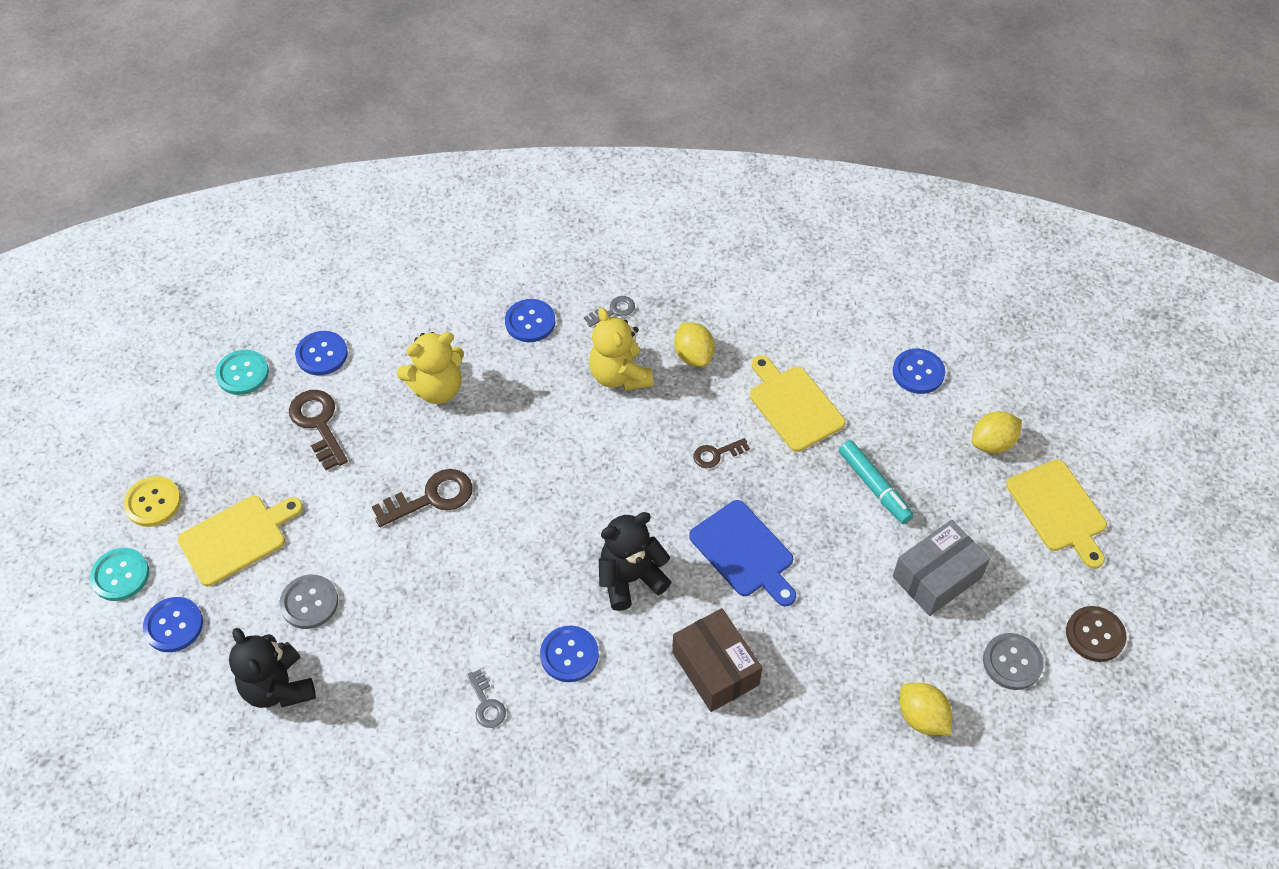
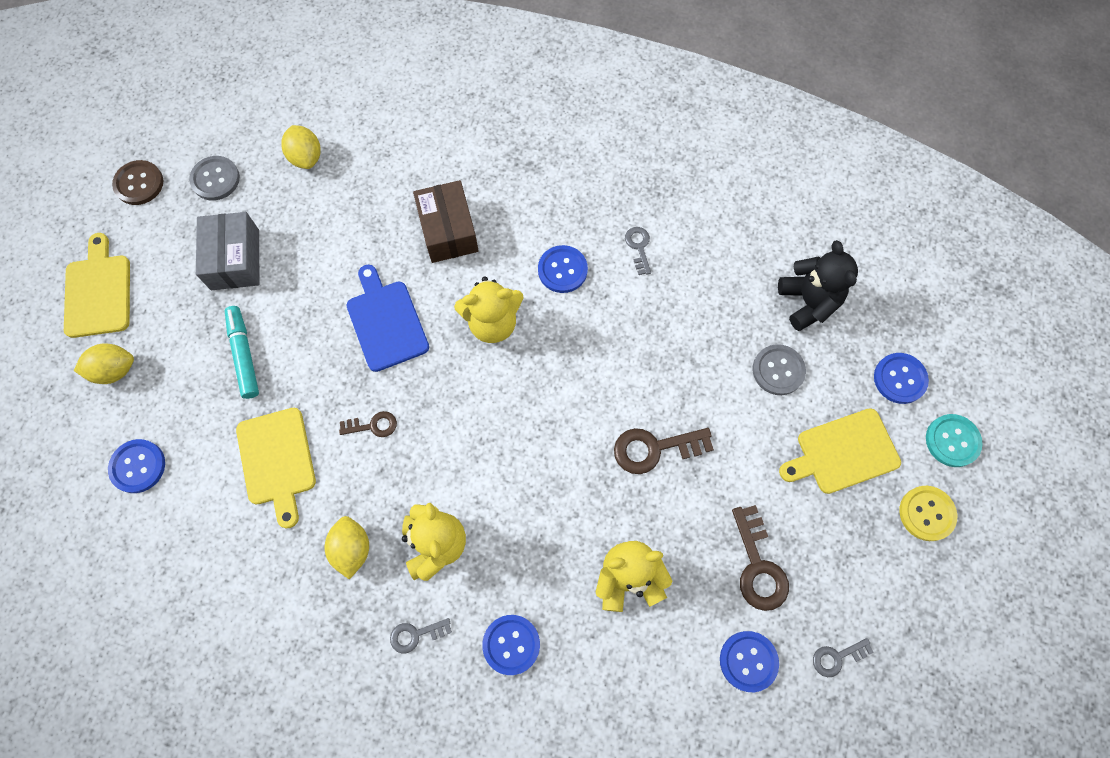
camera: 165 degrees left, 15 degrees up
(242, 373) = (837, 657): turquoise button -> grey key
(630, 579) = (492, 322): black teddy bear -> yellow teddy bear
(936, 577) = (235, 259): grey box -> grey box turned 75 degrees counterclockwise

